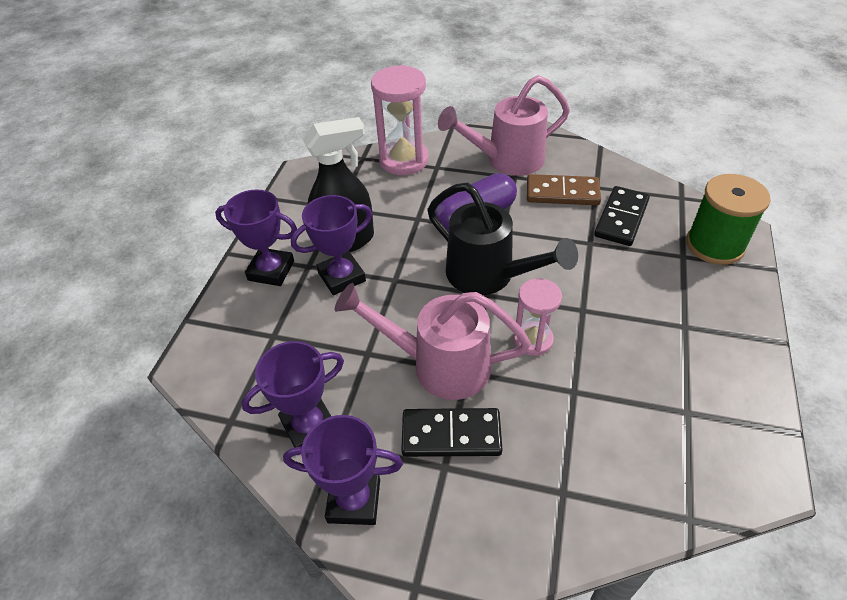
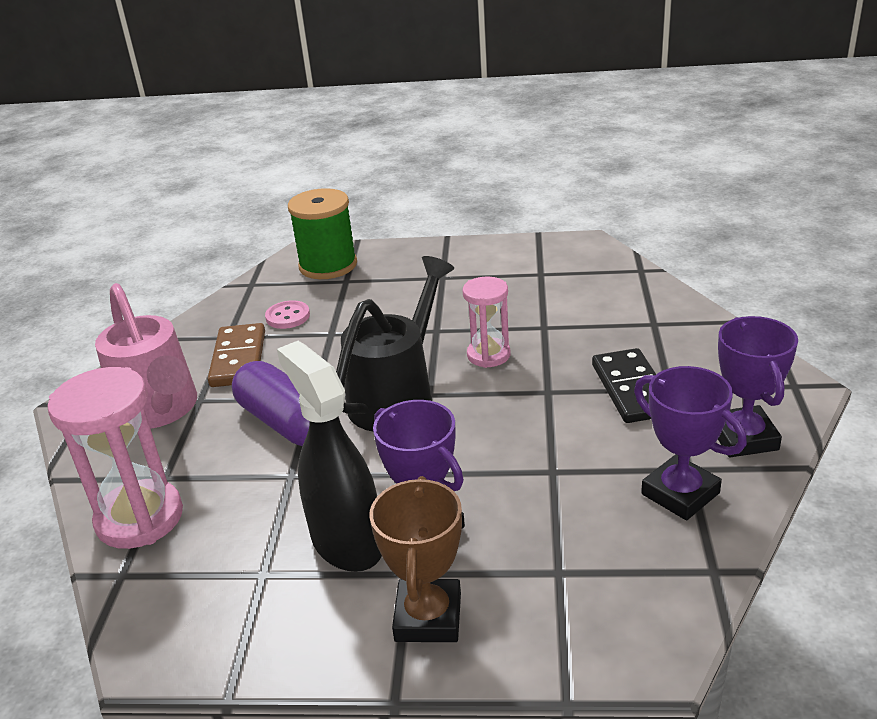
camera: 100 degrees left, 15 degrees down
(271, 270) = (428, 617): purple trophy -> brown trophy
(440, 365) = (547, 411): pink watering can -> none
(621, 218) = (288, 316): black domino -> pink button

